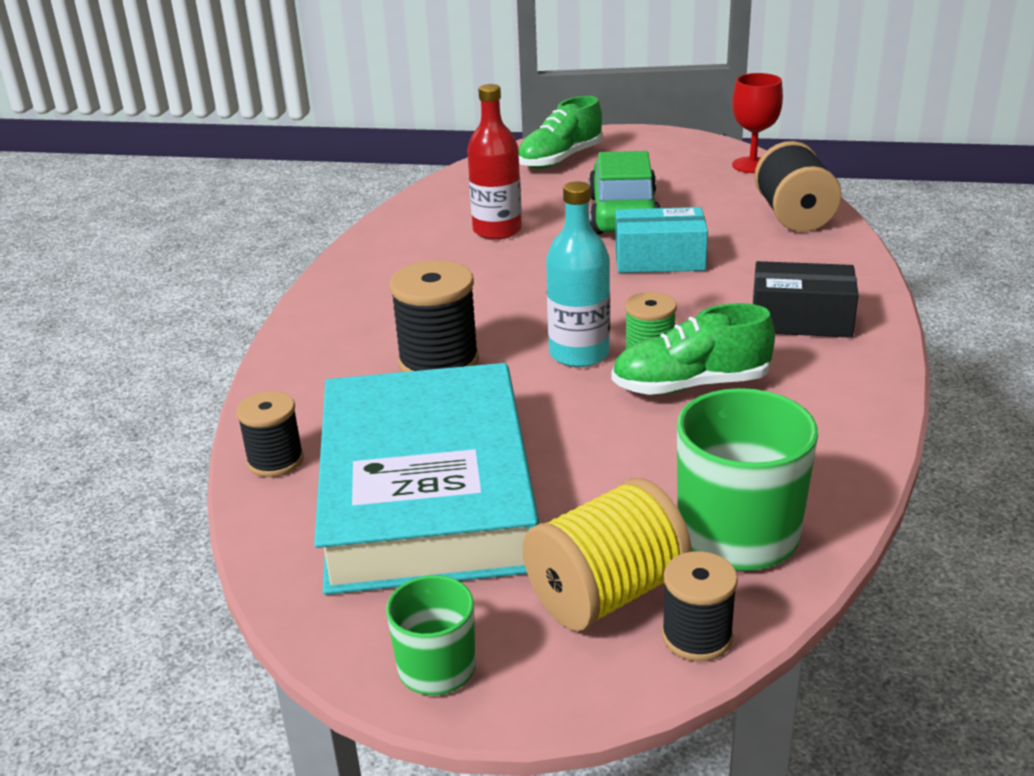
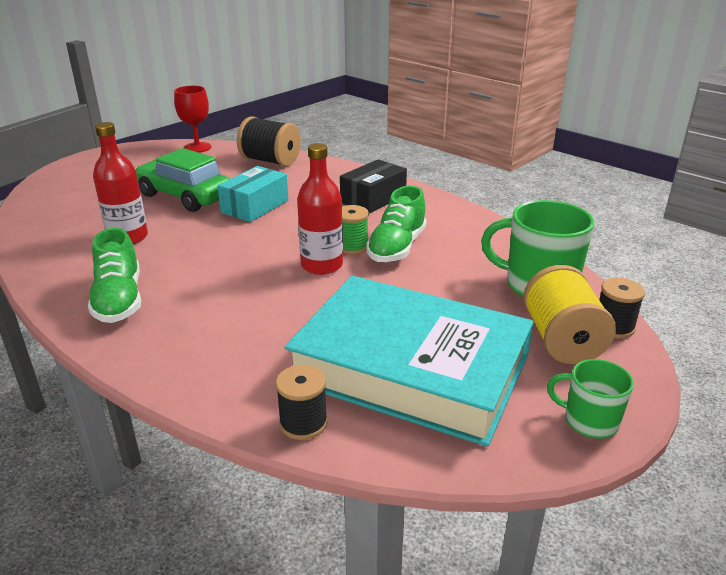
camera: 60 degrees left, 0 degrees up
(439, 362) = (264, 314): black spool -> none
(560, 159) = (75, 187): green shoe -> green shoe (119, 300)
(579, 354) = (322, 265): turquoise bottle -> red bottle

